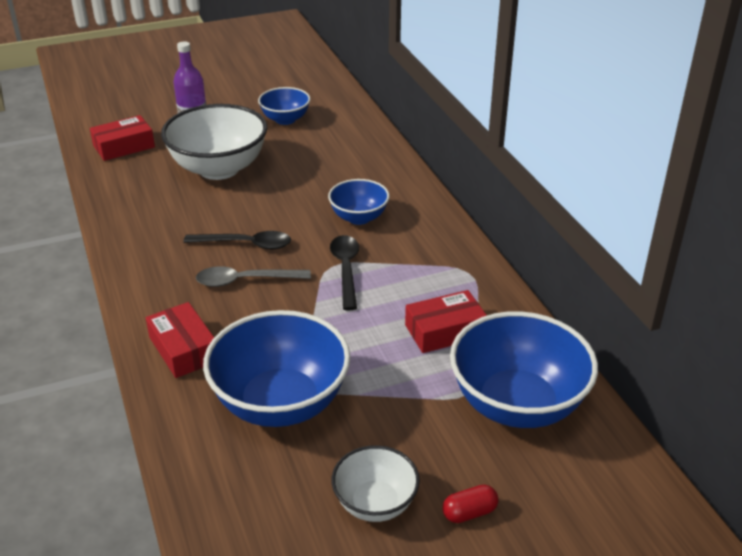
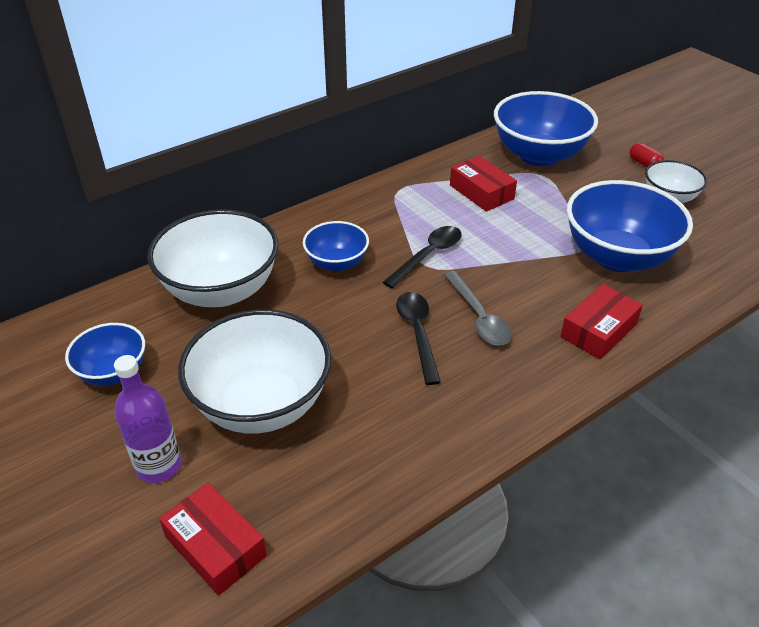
camera: 105 degrees left, 5 degrees up
(346, 270) = (428, 255): black spoon -> black spoon turned 150 degrees clockwise
(350, 161) = (221, 290): none -> white bowl

